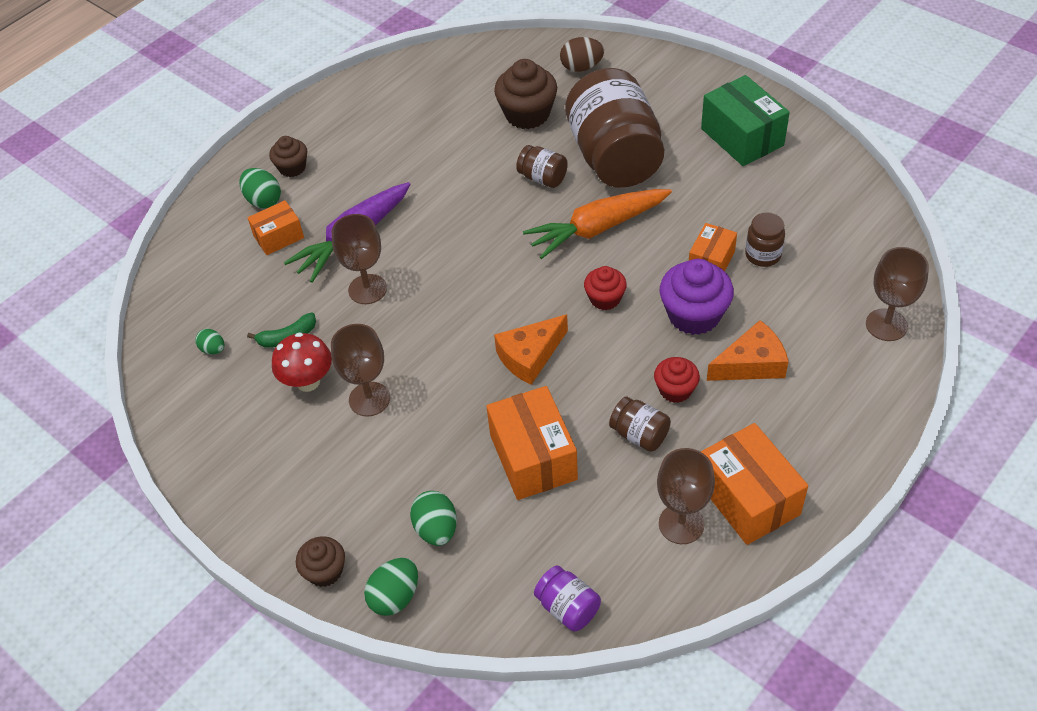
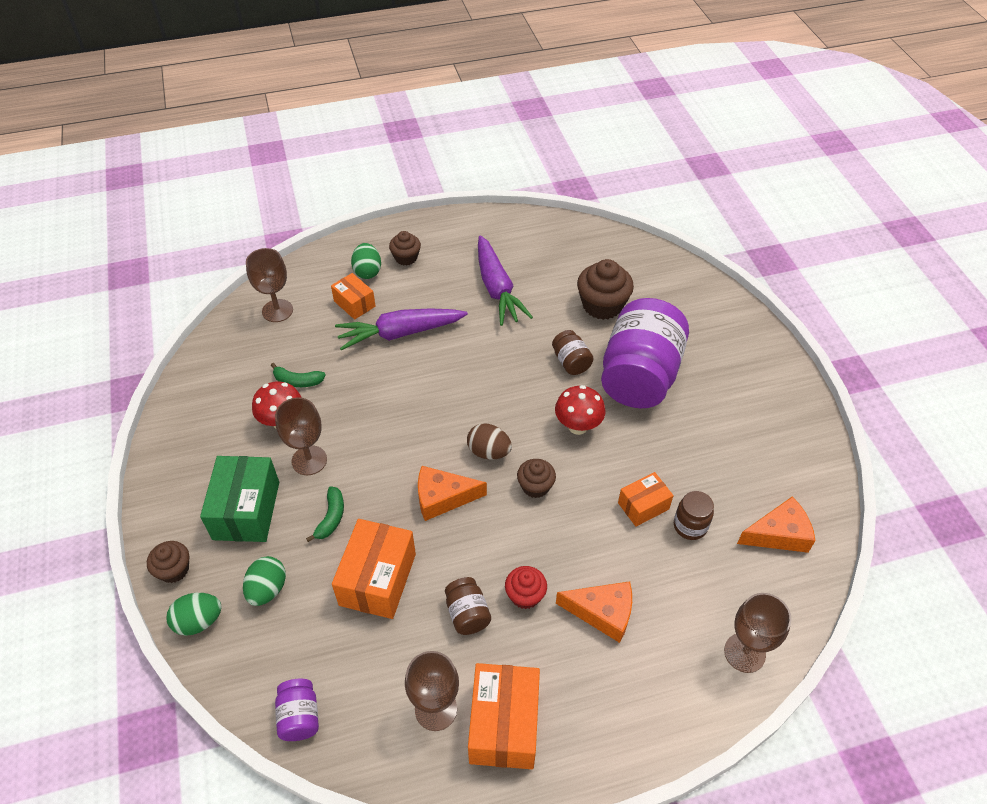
camera: 30 degrees right, 0 degrees up
(213, 349) = (246, 361): green egg -> none
(279, 237) = (354, 304): orange box -> orange box turned 45 degrees clockwise
(367, 289) = (378, 377): brown goblet -> brown goblet (277, 311)
(412, 150) = (497, 288): none -> purple carrot
(439, 434) = (331, 518): none -> green banana
(581, 67) = (675, 289): brown egg -> brown egg (489, 452)
(597, 228) = (578, 426): orange carrot -> red mushroom
(605, 299) = (535, 486): red cupcake -> brown cupcake
(614, 157) = (639, 376): brown jar -> purple jar
(694, 315) = (592, 542): purple cupcake -> none
(742, 137) = (757, 416): green box -> green box (246, 510)
(837, 220) = (779, 534): none -> orange cheese

